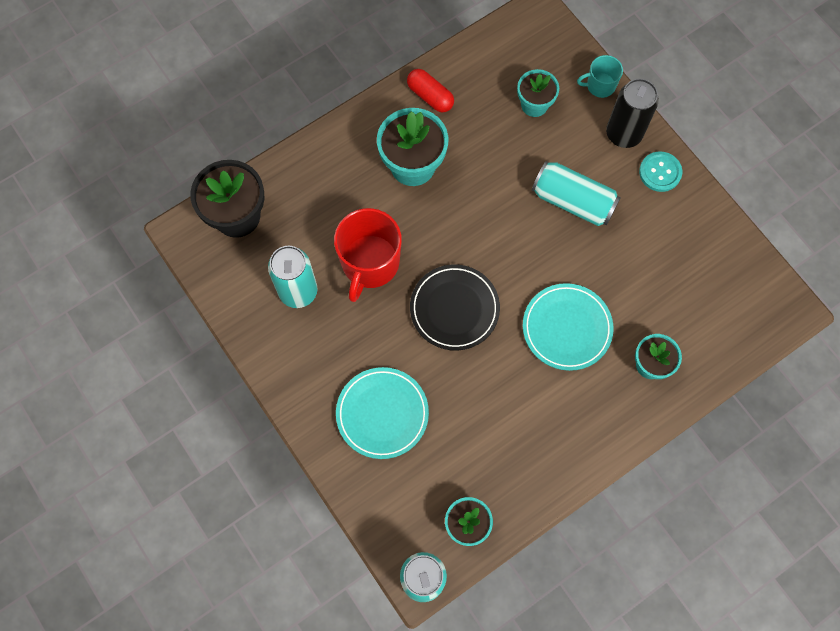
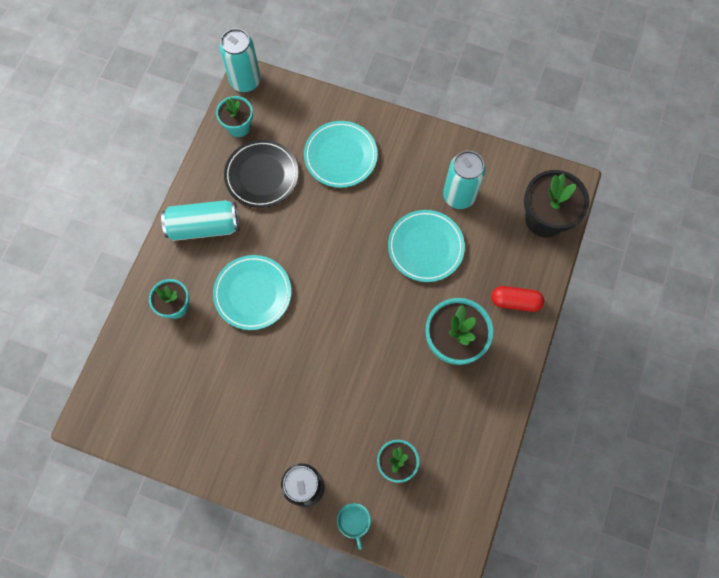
camera: 145 degrees right, 0 degrees up
(370, 263) = (425, 247): red mug -> turquoise plate
(430, 96) = (484, 411): red capsule -> red capsule (515, 301)
(454, 309) = (342, 255): black plate -> black plate (261, 175)
(573, 201) = (310, 397): turquoise can -> turquoise can (204, 226)
(600, 85) = (354, 521): turquoise mug -> turquoise mug turned 120 degrees clockwise
(660, 172) = (255, 471): turquoise button -> none

